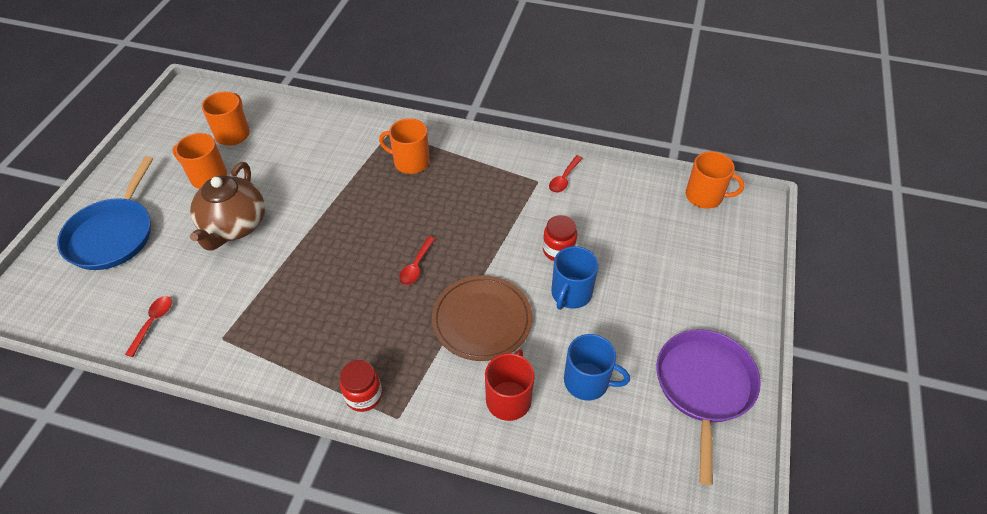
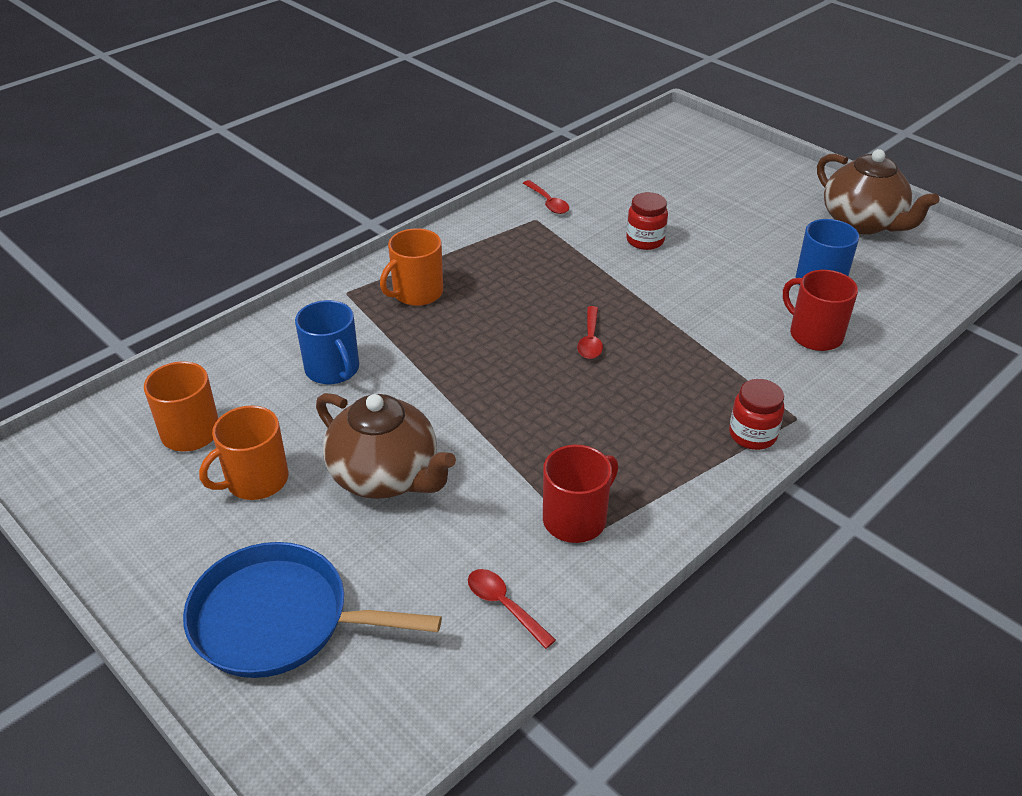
camera: 60 degrees left, 10 degrees down
(113, 235) = (278, 619): blue pan -> blue pan turned 150 degrees clockwise
(236, 328) = (576, 519): none -> red mug
(416, 266) = (590, 340): red spoon -> red spoon turned 45 degrees clockwise
(482, 320) = (702, 319): brown plate -> none
(571, 294) = (707, 253): blue mug -> blue mug (333, 369)
(704, 386) = (863, 223): purple pan -> brown teapot
(705, 196) = (644, 139): orange mug -> none

